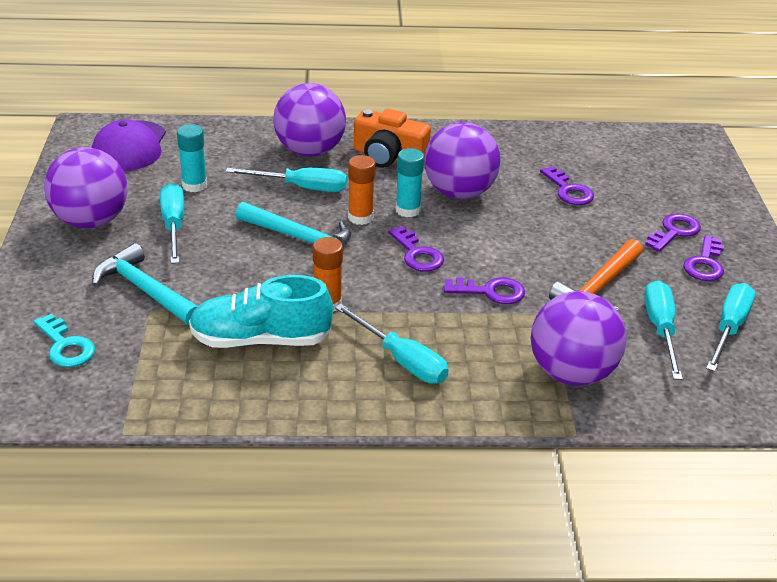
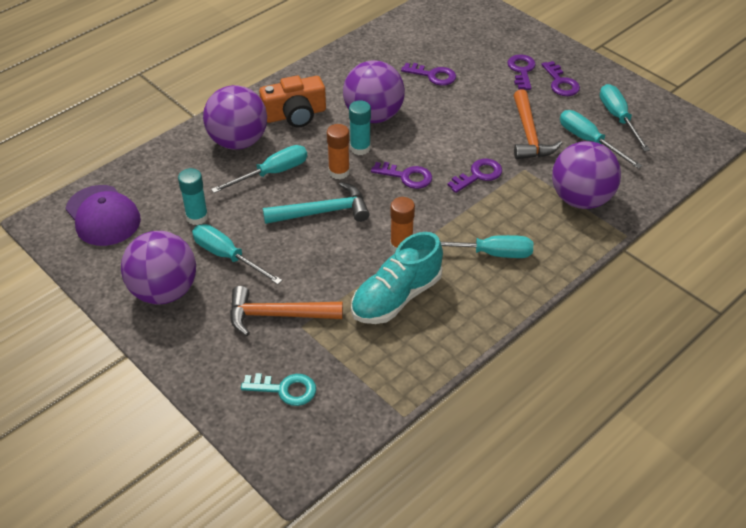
camera: 40 degrees left, 10 degrees up
(145, 290) = (278, 315): turquoise hammer -> orange hammer

